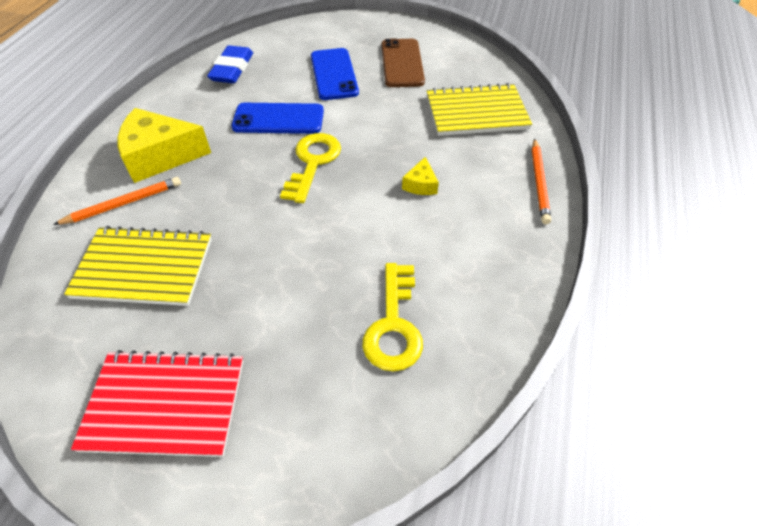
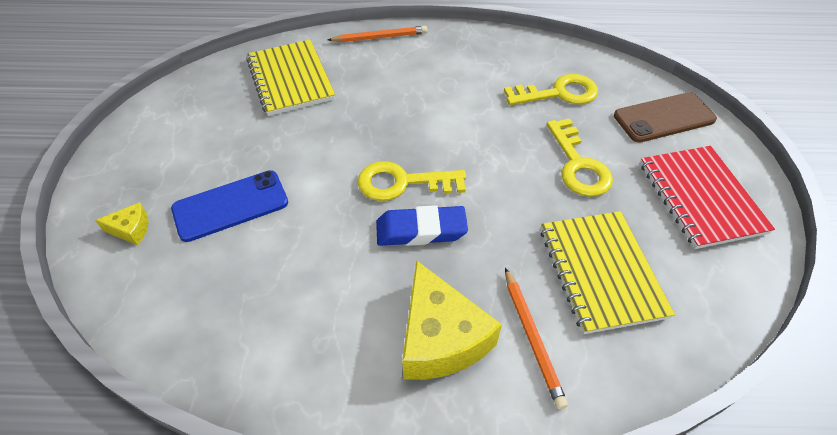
camera: 105 degrees left, 0 degrees up
(123, 203) = (532, 338): orange pencil -> orange pencil turned 150 degrees counterclockwise
(232, 69) = (226, 331): blue eraser -> blue eraser (421, 230)
(272, 300) = (578, 164): none -> yellow key
(278, 119) = (335, 235): blue phone -> none
(402, 63) = (201, 147): brown phone -> brown phone (664, 118)
(420, 184) = (407, 101): yellow cheese -> yellow cheese (131, 229)

